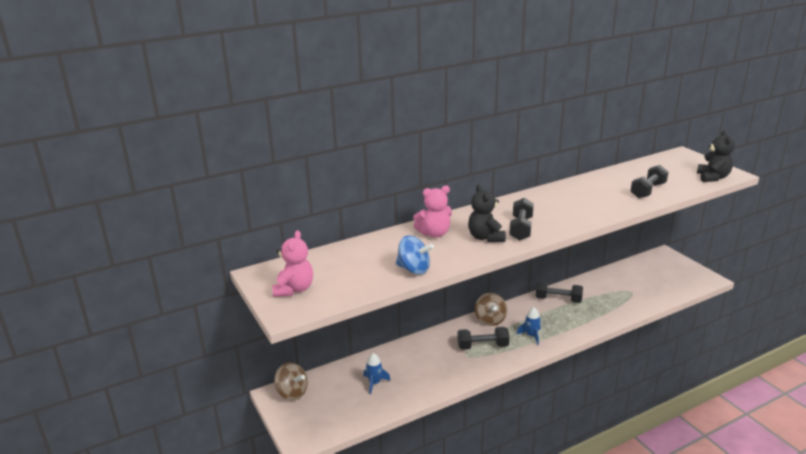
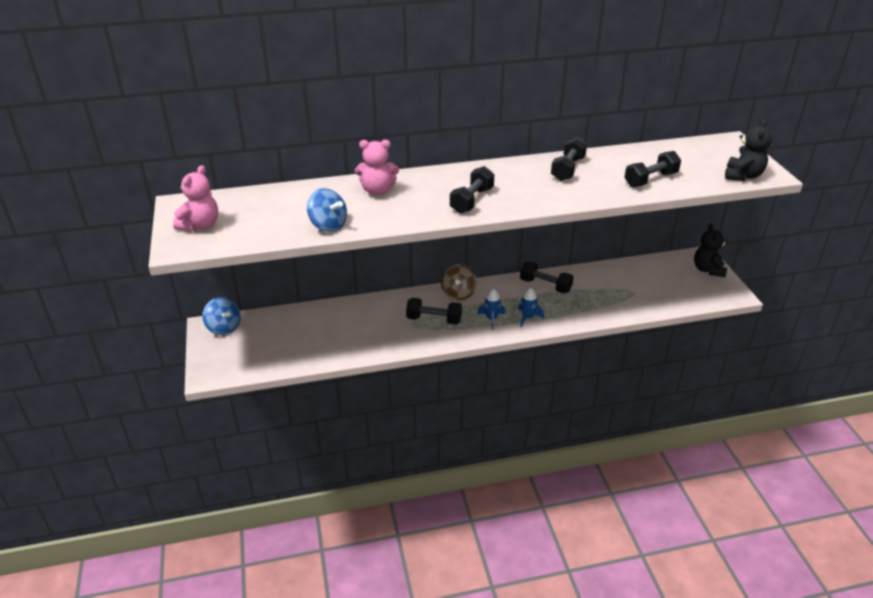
camera: 15 degrees right, 10 degrees up
(292, 393) = (224, 328): brown spinning top -> blue spinning top
(374, 383) = (305, 335): blue rocket -> blue rocket (527, 318)
(485, 237) = (427, 204): black teddy bear -> black teddy bear (708, 270)
(578, 192) = (568, 169): none -> black dumbbell

